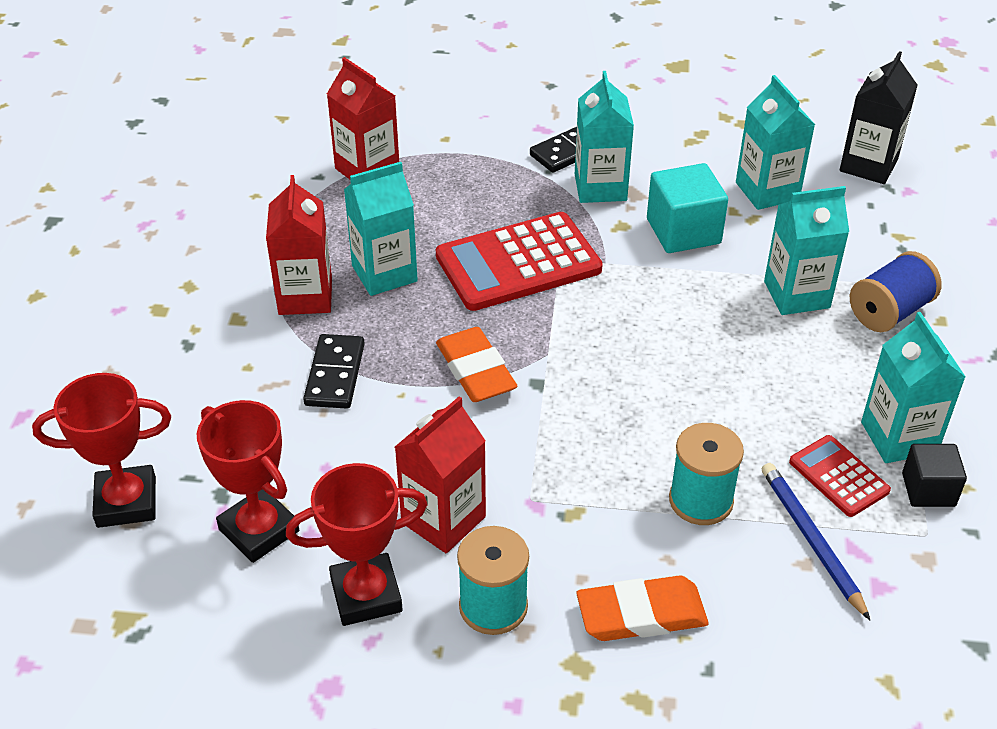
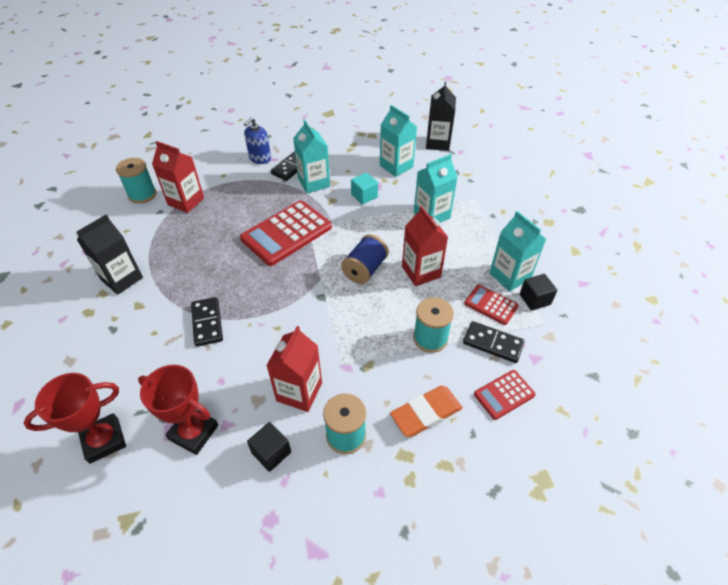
camera: 20 degrees left, 5 degrees up
(225, 271) = (122, 279): none -> black carton
(300, 142) = (142, 195): none -> turquoise spool
(305, 296) = (174, 281): red carton -> red carton (421, 272)
(366, 595) = (271, 452): red trophy -> black cube
(384, 273) = (215, 257): turquoise carton -> none
(475, 370) = (285, 299): orange eraser -> none
(520, 123) = (260, 158): none -> blue soap dispenser
(683, 231) = (364, 196): turquoise cube -> turquoise cube, size x0.63
(793, 627) = (504, 394): none -> red calculator
(812, 540) = (493, 343): blue pencil -> black domino
(889, 312) = (478, 213): blue spool -> blue spool (365, 269)

